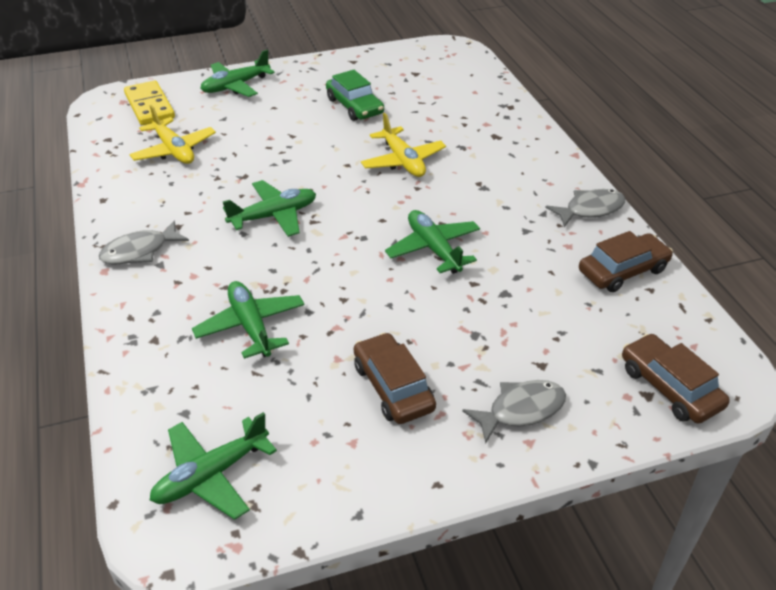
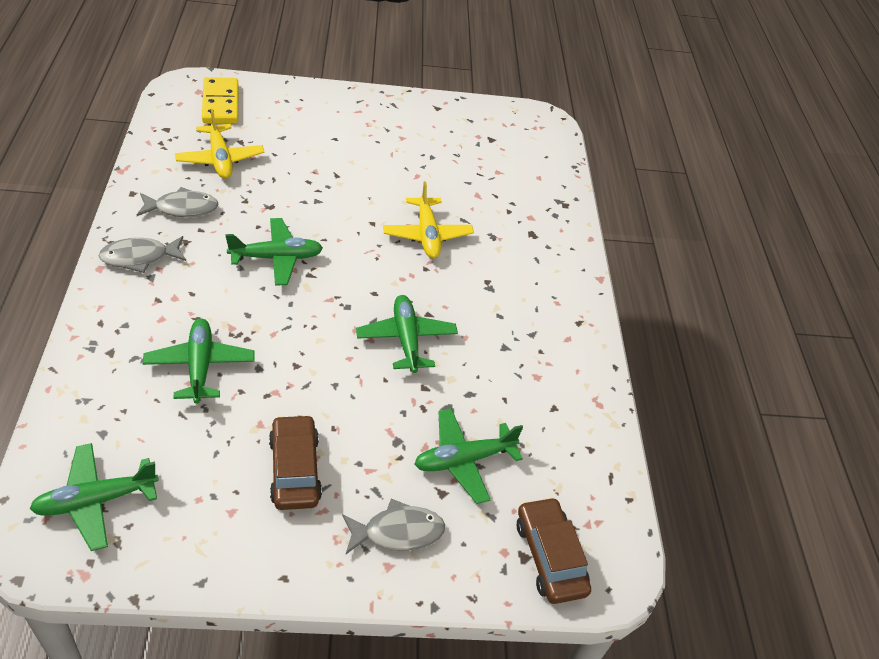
camera: 10 degrees right, 5 degrees up
(236, 86) = (311, 104): green plane -> green plane (463, 460)
(354, 106) = (412, 160): green car -> none
(590, 209) = (580, 344): grey fish -> grey fish (182, 208)
(623, 271) = (575, 420): brown car -> none

